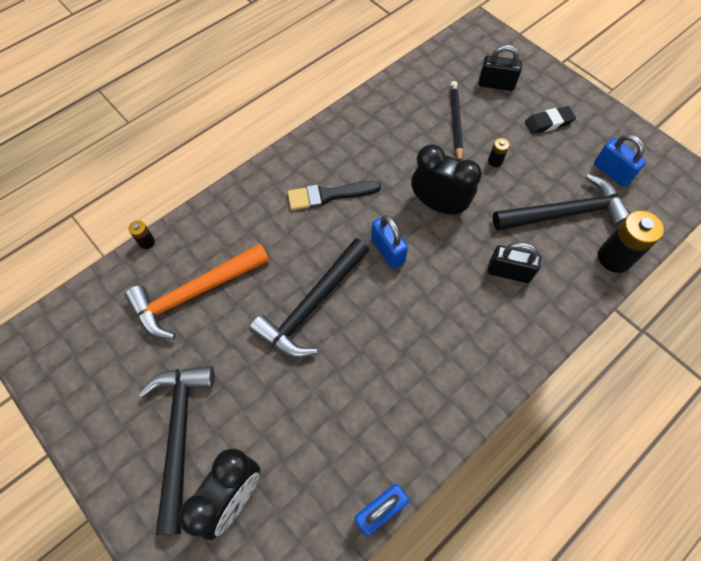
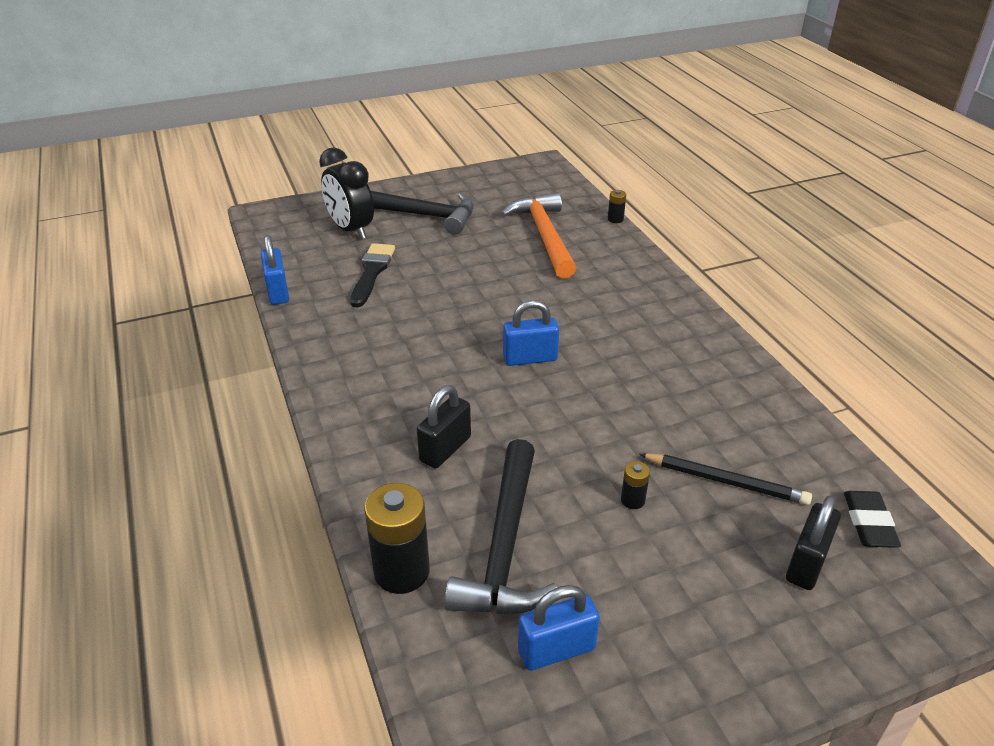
camera: 110 degrees right, 25 degrees down
(312, 306) = (492, 295): black hammer -> none
(329, 195) = (629, 333): black brush -> black brush (372, 272)
(438, 205) = (576, 417): black clock -> none
(548, 123) = (697, 604): black eraser -> black eraser (869, 523)

